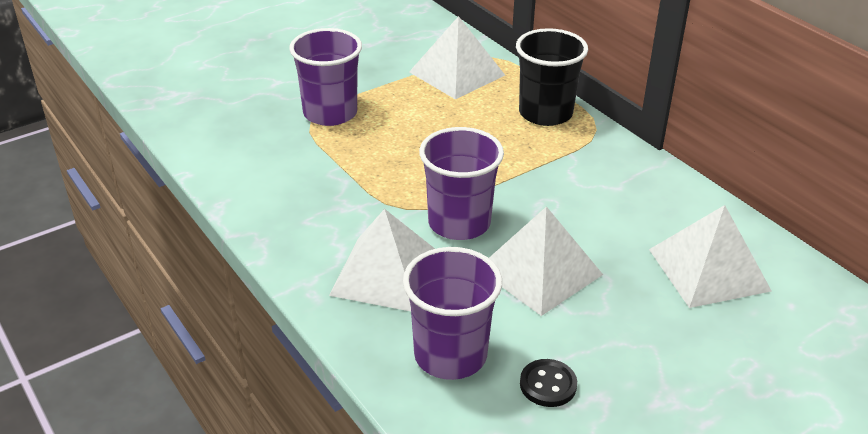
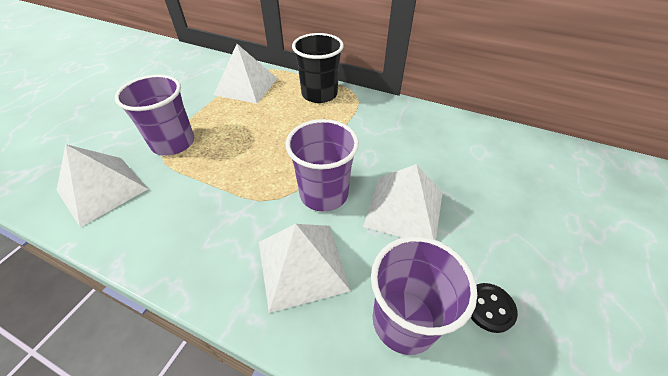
camera: 30 degrees left, 10 degrees up
(708, 269) = (492, 161): white pyramid -> white pyramid (102, 189)

